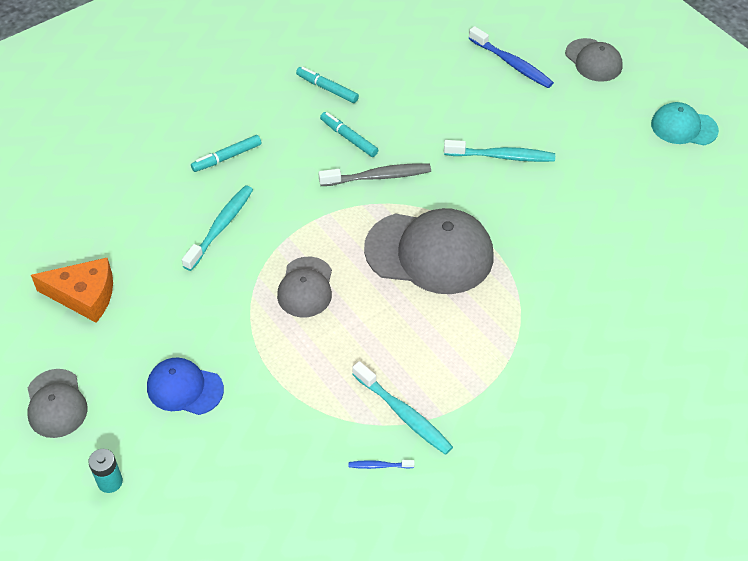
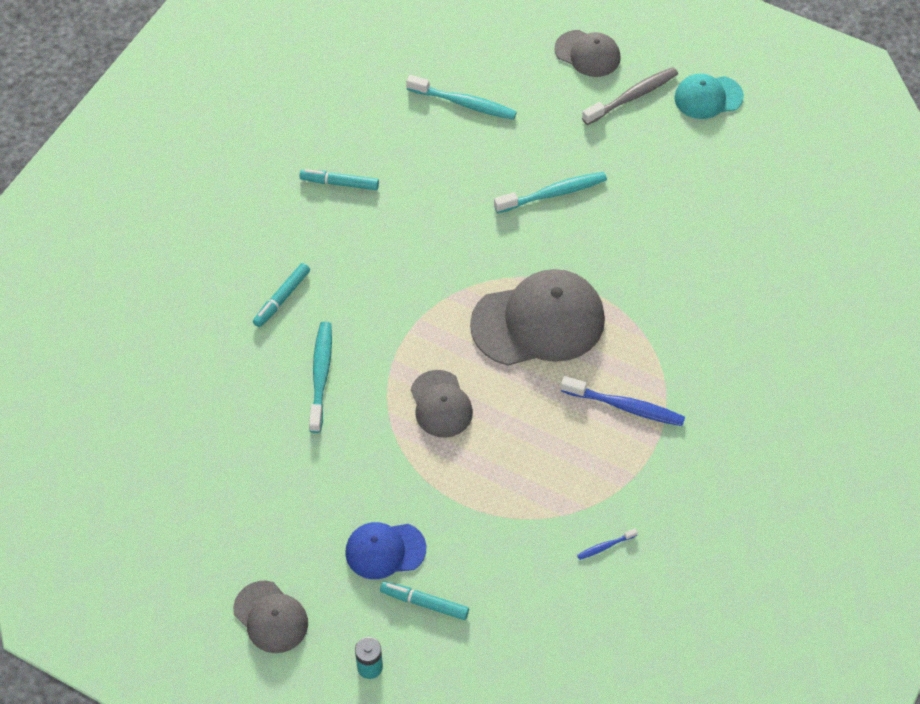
camera: 25 degrees left, 5 degrees up
(84, 295) = (228, 500): orange cheese -> none
(349, 138) = (393, 230): turquoise marker -> turquoise marker (424, 603)
(378, 177) = (445, 261): grey toothbrush -> grey toothbrush (632, 96)
(404, 414) = (600, 489): turquoise toothbrush -> turquoise toothbrush (464, 103)
(512, 64) = (510, 86): blue toothbrush -> blue toothbrush (625, 407)

